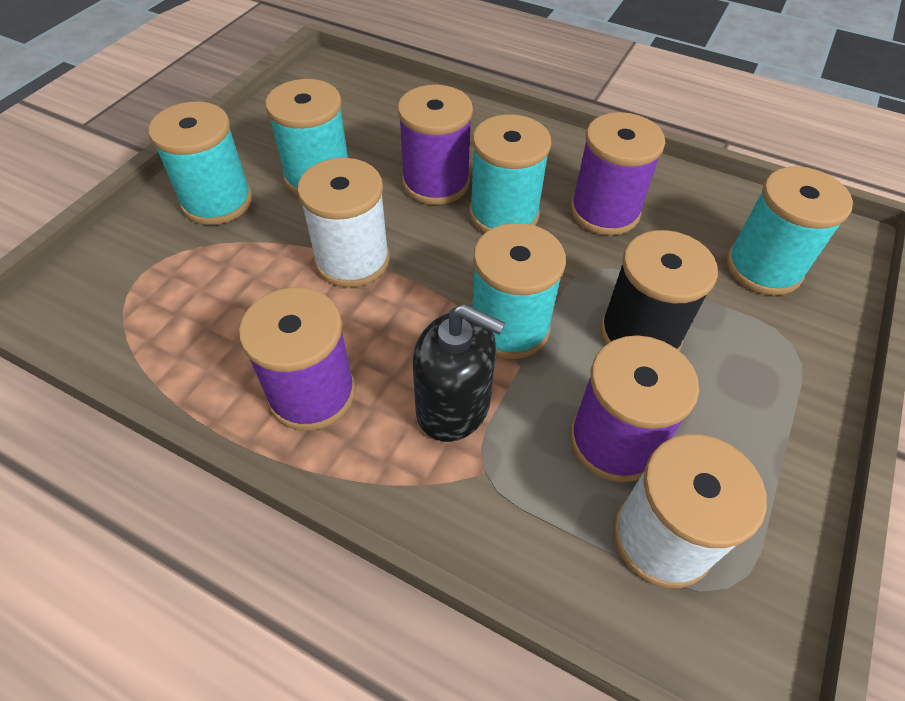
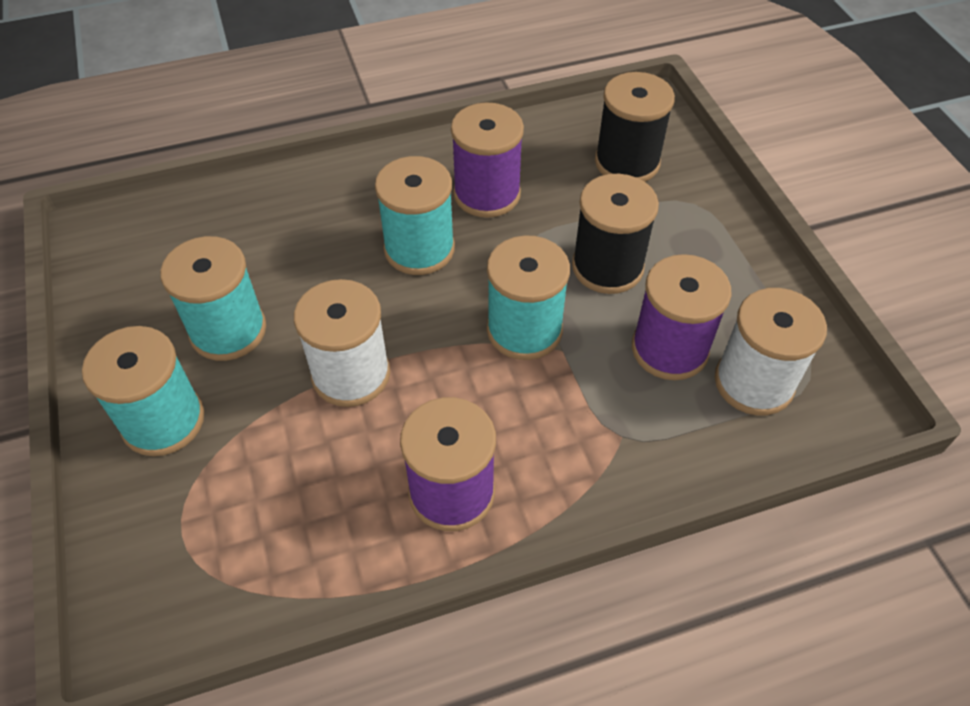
camera: 45 degrees left, 0 degrees up
(436, 183) = (336, 262): purple spool -> none
(453, 406) = (554, 414): black soap dispenser -> none
(763, 268) = (627, 162): turquoise spool -> black spool

